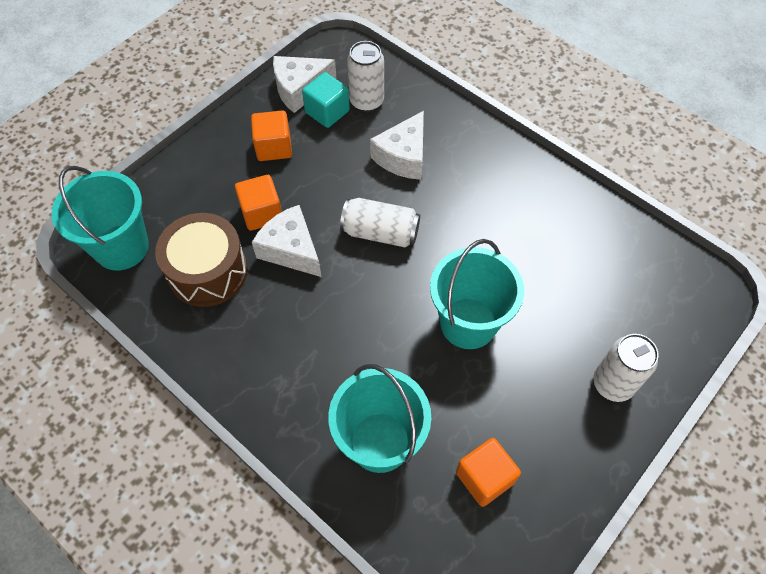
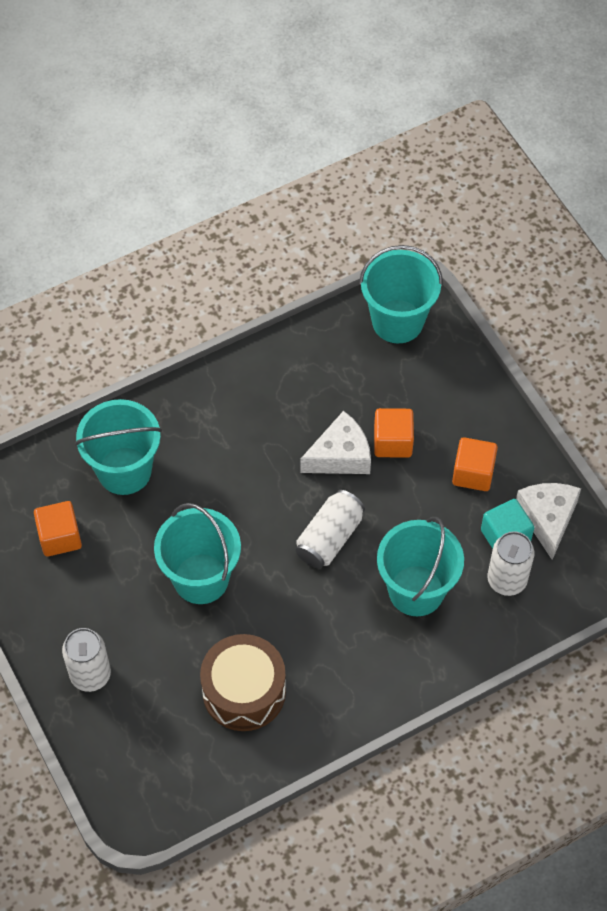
camera: 110 degrees right, 0 degrees up
(207, 271) = (343, 383): brown drum -> brown drum (244, 691)
(403, 157) = (416, 590): white cheese -> turquoise bucket

